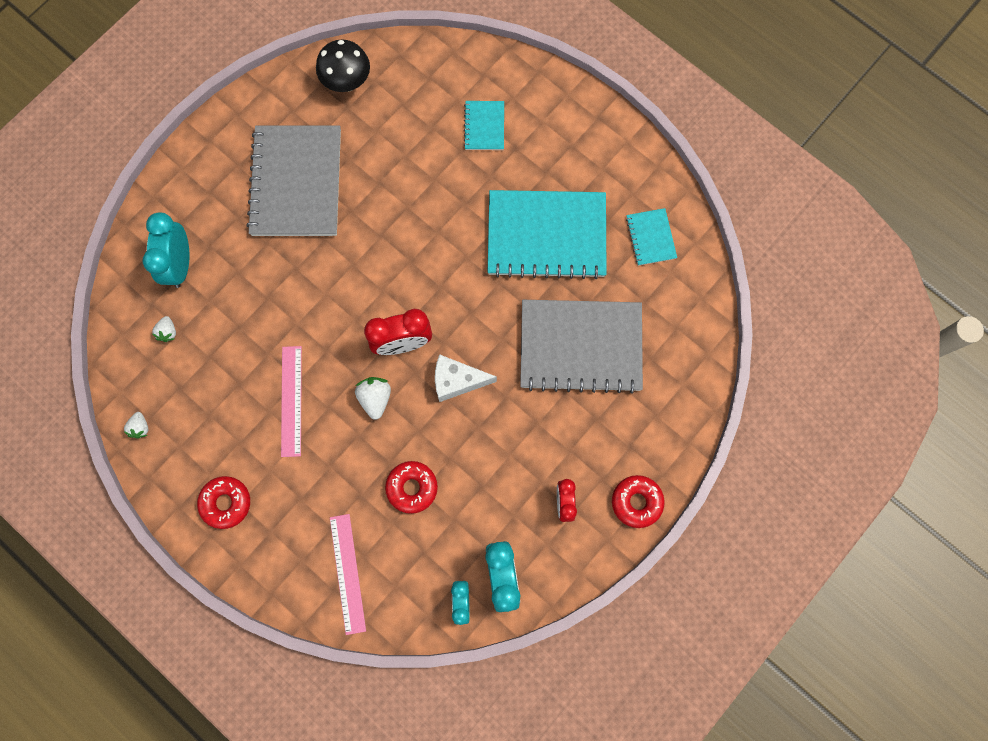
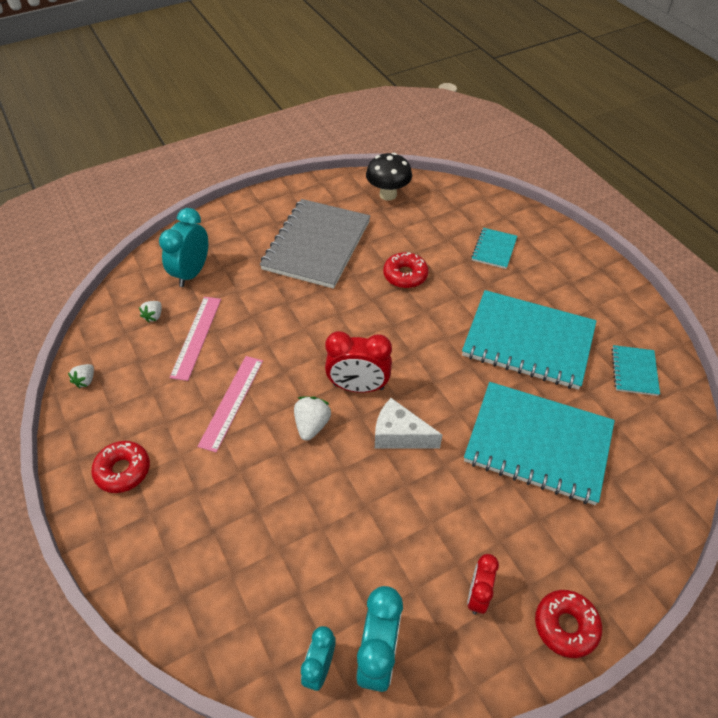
camera: 20 degrees right, 25 degrees down
(347, 573) = (207, 585): pink ruler -> pink ruler (196, 337)
(412, 488) = (314, 520): red donut -> red donut (405, 275)
(580, 346) = (538, 443): grey notebook -> turquoise notebook

